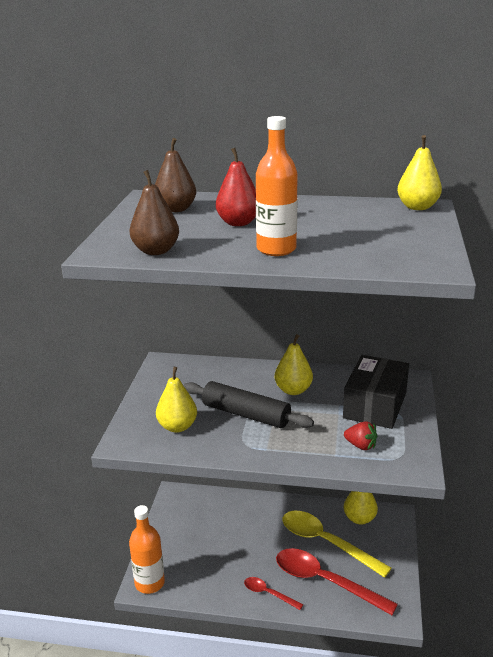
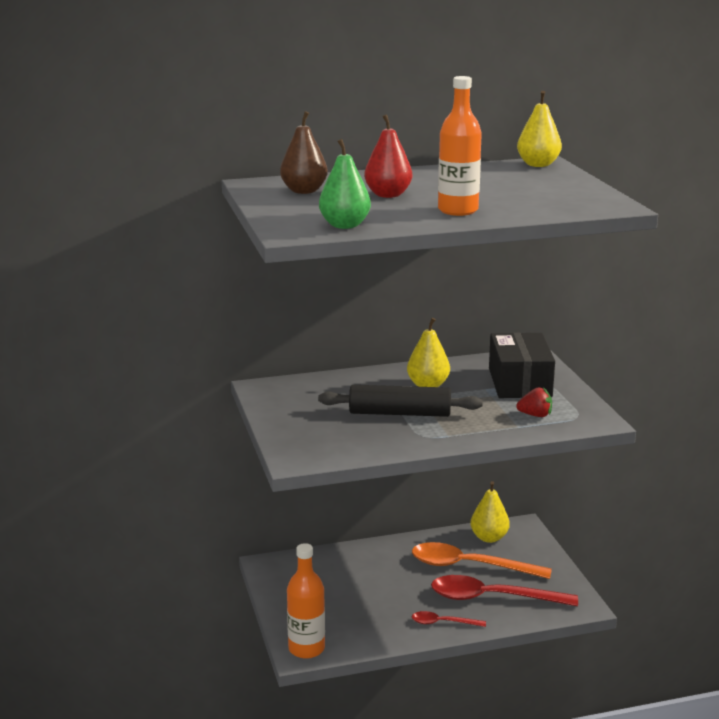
camera: 25 degrees left, 5 degrees down
(156, 251) = (344, 225): brown pear -> green pear
(177, 427) = (339, 436): yellow pear -> none
(326, 542) = (470, 566): yellow spoon -> orange spoon

